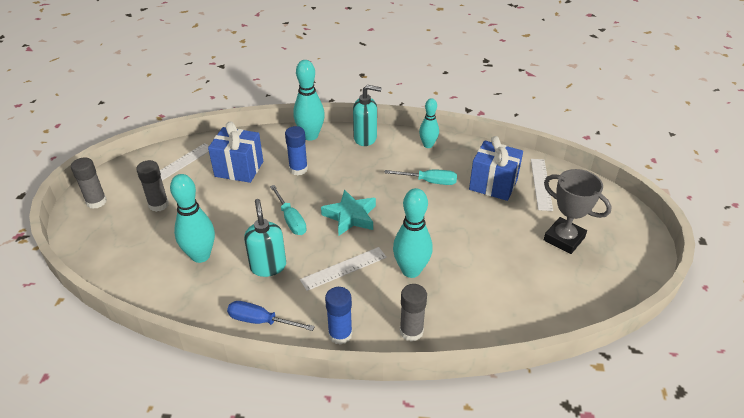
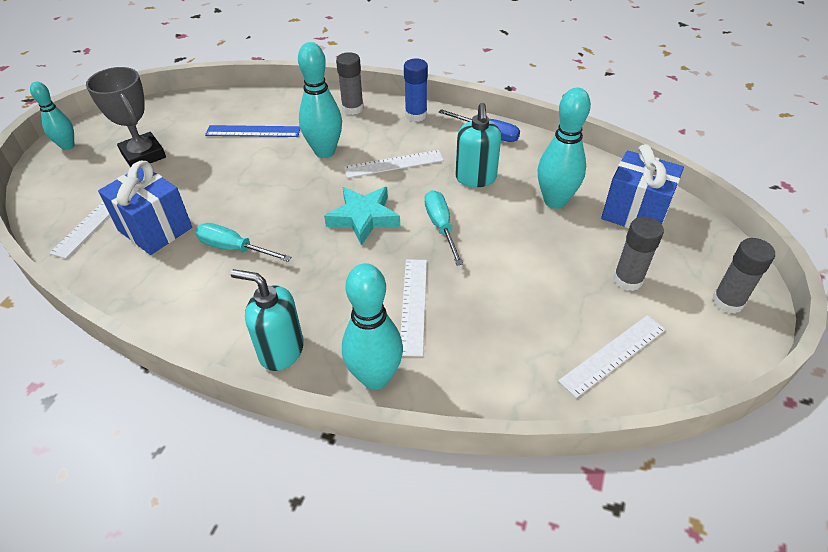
camera: 165 degrees left, 5 degrees up
(239, 169) = (509, 324): blue gift -> blue gift (634, 213)
(298, 169) = (414, 305): blue glue stick -> white ruler
(428, 145) = (189, 314): turquoise bowling pin -> turquoise bowling pin (68, 146)
(491, 282) = (253, 131): none -> blue ruler

